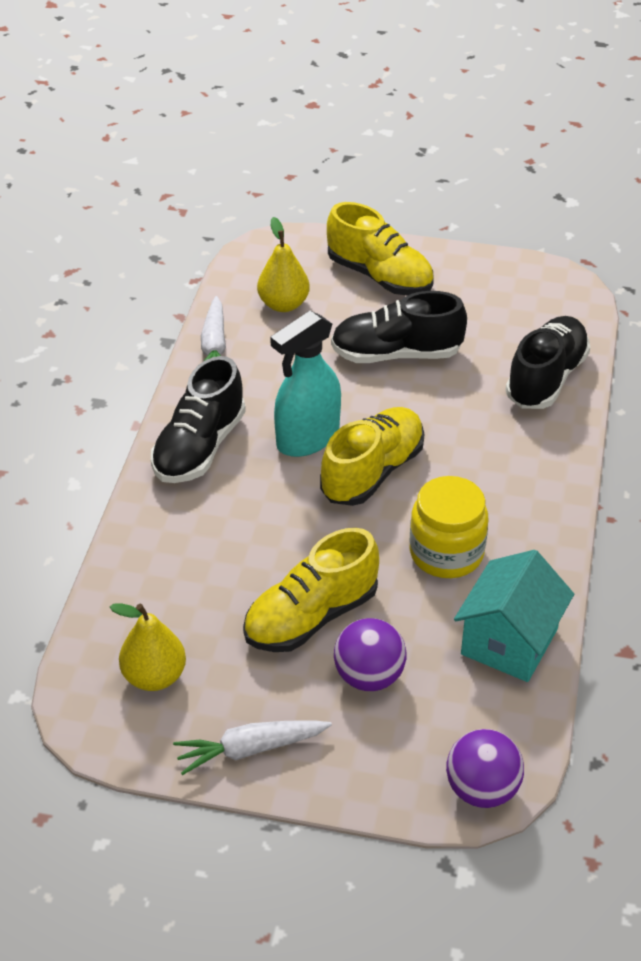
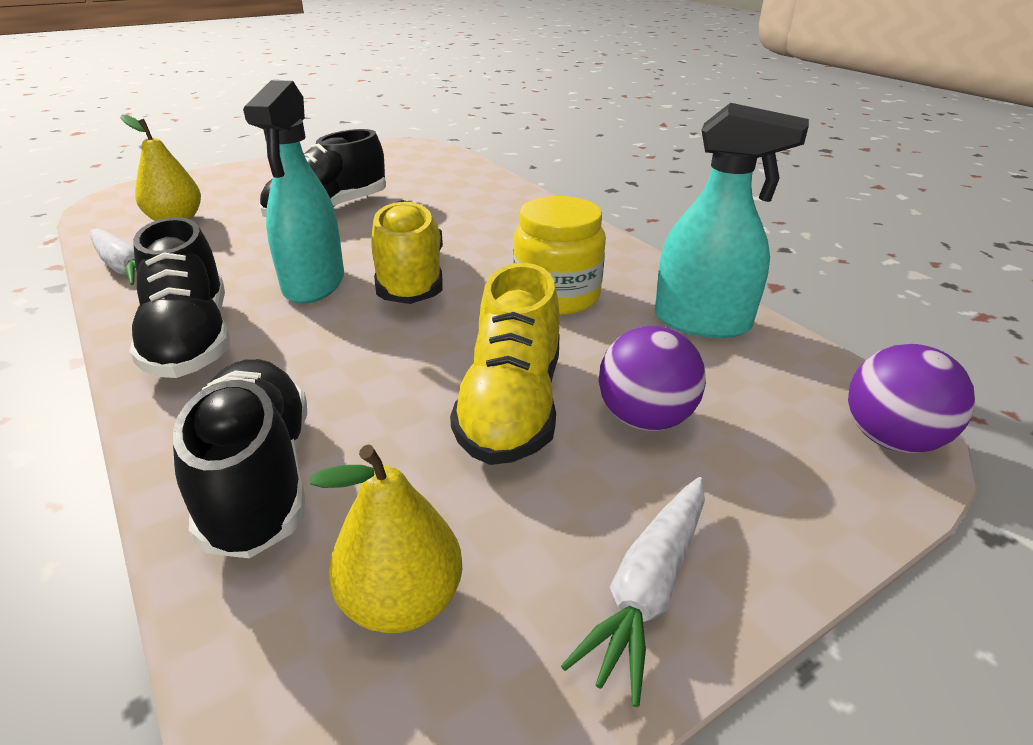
camera: 45 degrees left, 10 degrees down
(379, 276) = (254, 182): yellow shoe -> none
(509, 642) = (702, 322): turquoise house -> turquoise spray bottle
(546, 378) = (468, 184): black shoe -> black shoe (259, 477)

